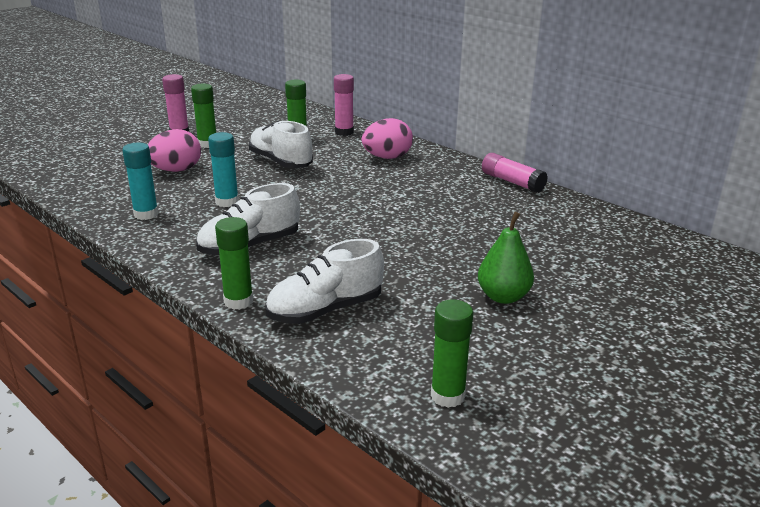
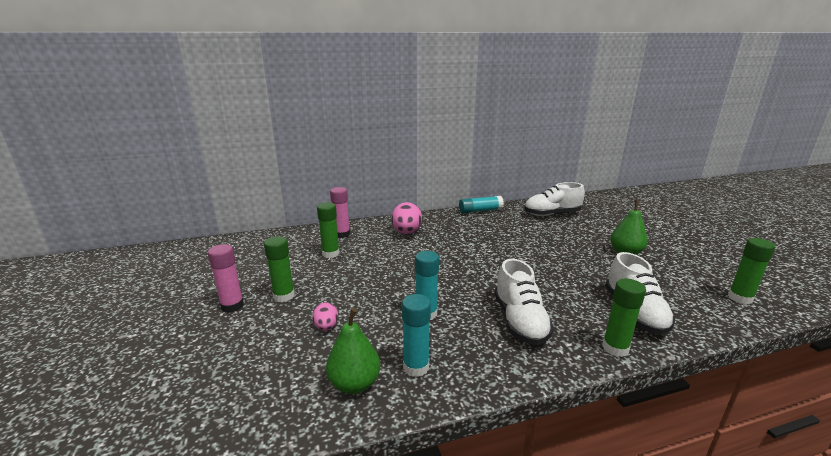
camera: 60 degrees left, 5 degrees down
(113, 198) = (354, 384): none -> green pear
(176, 170) = (326, 327): pink egg -> pink egg, size x0.56
(280, 162) = (369, 271): white shoe -> white shoe (551, 214)
(512, 182) = (480, 211): pink glue stick -> turquoise glue stick

